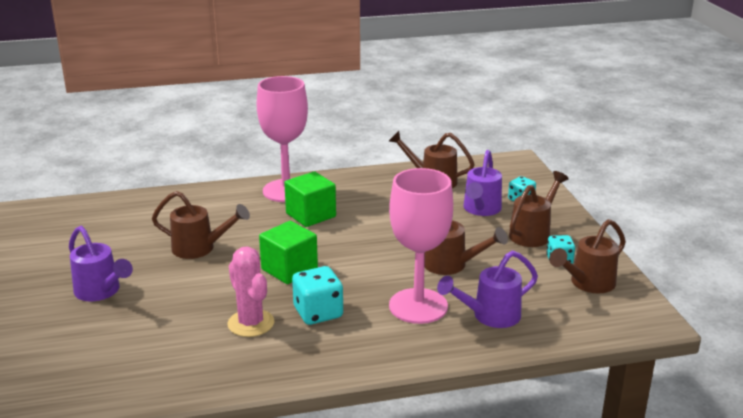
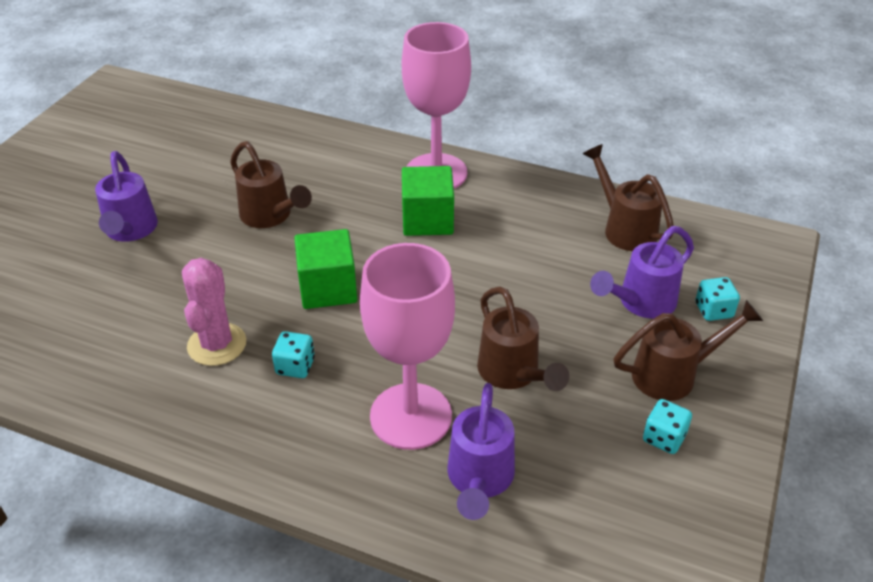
camera: 35 degrees right, 15 degrees up
(318, 313) = (295, 366): turquoise dice -> turquoise dice, size x0.62
(490, 316) = (479, 480): purple watering can -> purple watering can turned 90 degrees counterclockwise
(588, 283) = (664, 498): brown watering can -> none

